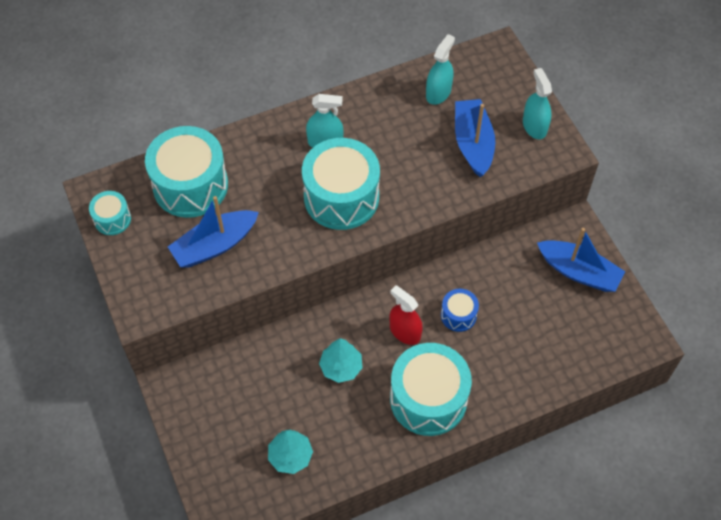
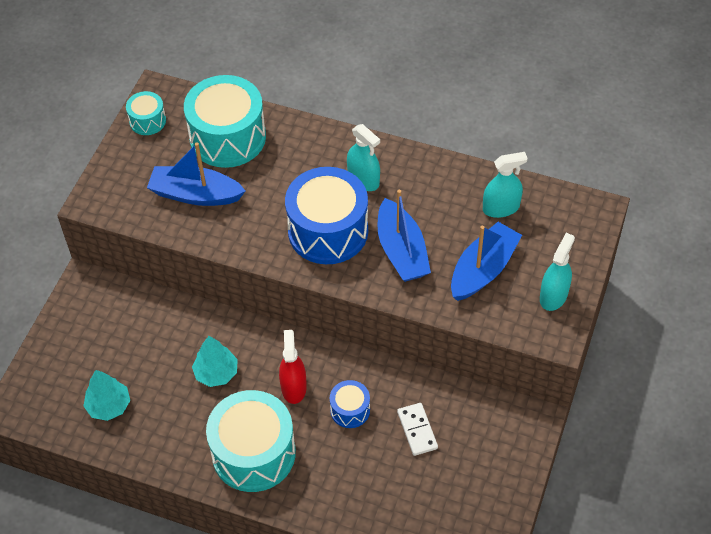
camera: 45 degrees right, 5 degrees down
(341, 197) = (328, 231): turquoise drum -> blue drum
(514, 292) = (417, 430): none -> white domino
(579, 272) = (491, 460): blue boat -> blue boat (401, 251)

